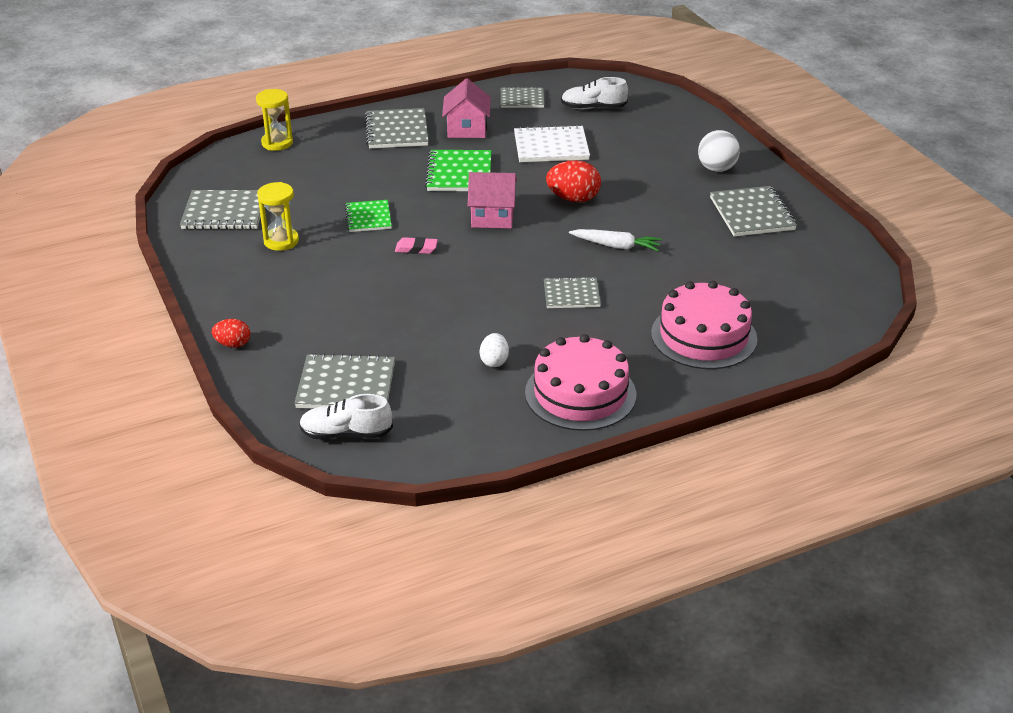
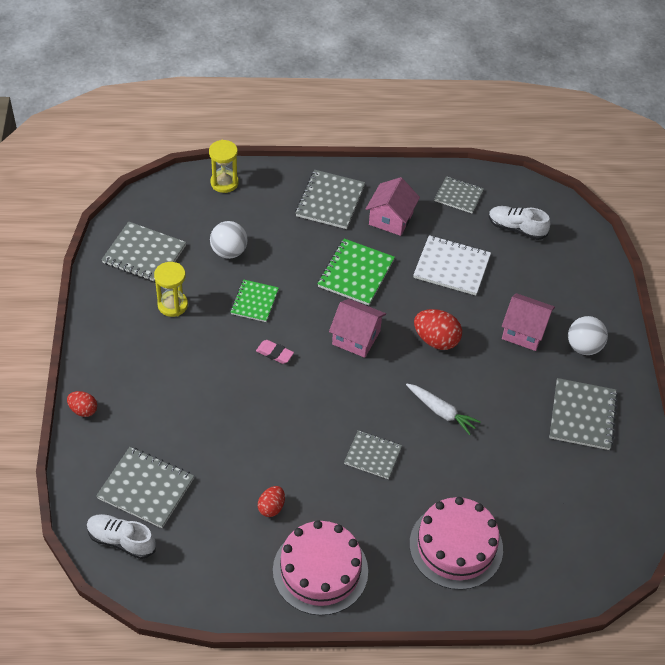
camera: 20 degrees right, 15 degrees up
(316, 189) = (229, 252): none -> white ball
(494, 361) = (271, 507): white egg -> red egg
(653, 172) = (524, 331): none -> pink house

